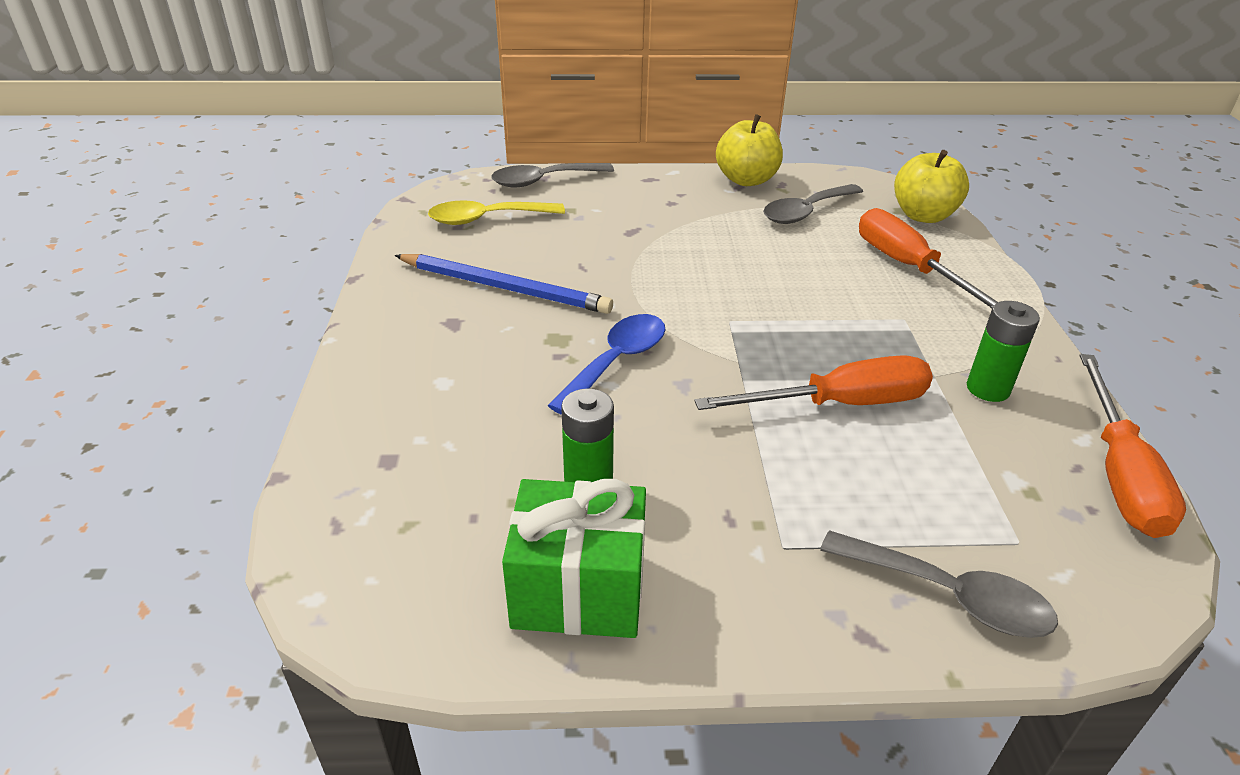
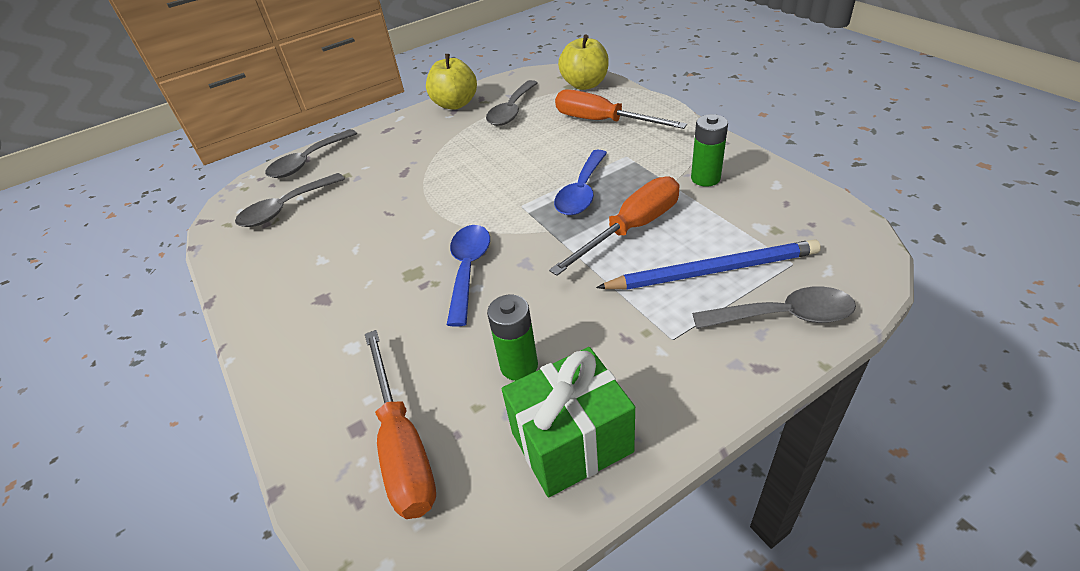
camera: 25 degrees left, 5 degrees up
(486, 219) = (285, 208): yellow spoon -> grey spoon
(504, 287) = (341, 254): blue pencil -> blue pencil (711, 271)
(813, 336) = (581, 192): none -> blue spoon
(1119, 473) = (808, 195): orange screwdriver -> orange screwdriver (402, 445)

